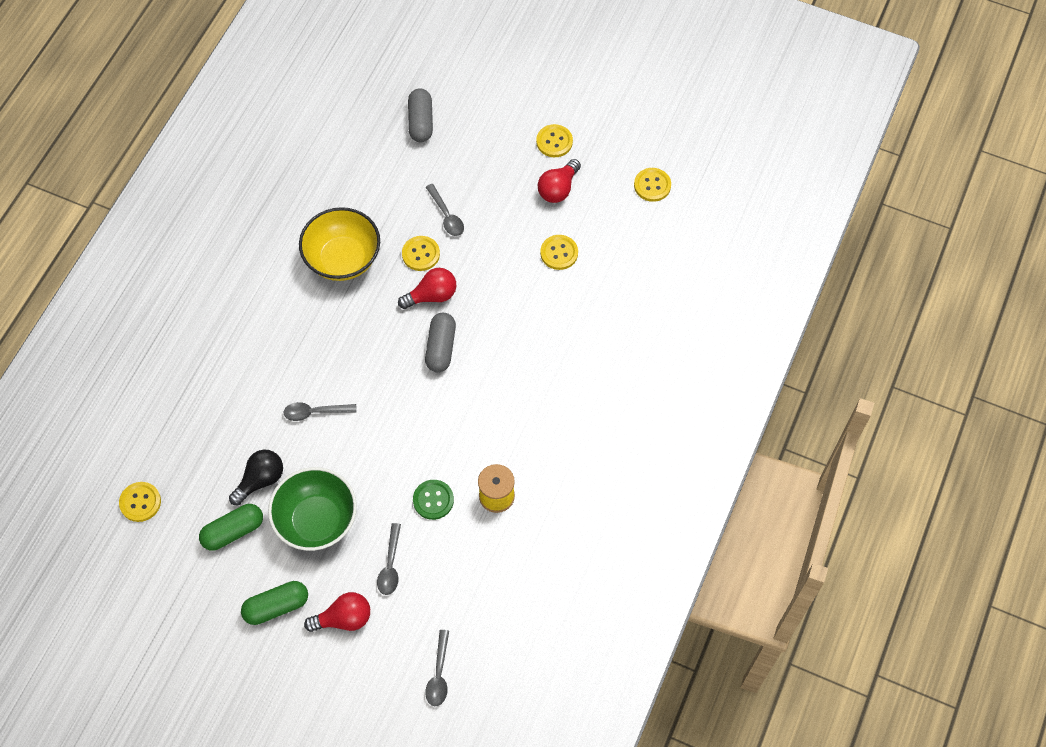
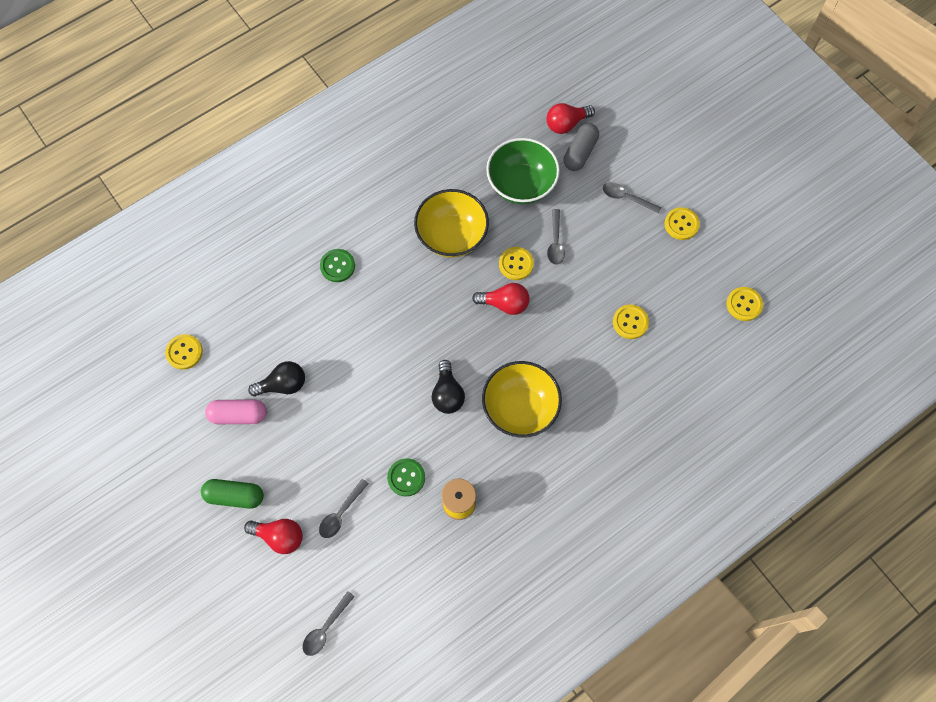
camera: 30 degrees right, 5 degrees up
(233, 531) = (238, 415): green capsule -> pink capsule
(246, 343) = (337, 266): none -> green button
(315, 412) = (356, 352): grey spoon -> grey spoon (626, 198)
(317, 520) = (306, 442): green bowl -> green bowl (521, 184)
(426, 405) = (447, 394): none -> black light bulb
(441, 347) = (486, 352): grey capsule -> none
(502, 382) = (520, 408): none -> yellow bowl
(558, 189) = (661, 266): red light bulb -> red light bulb (566, 124)

